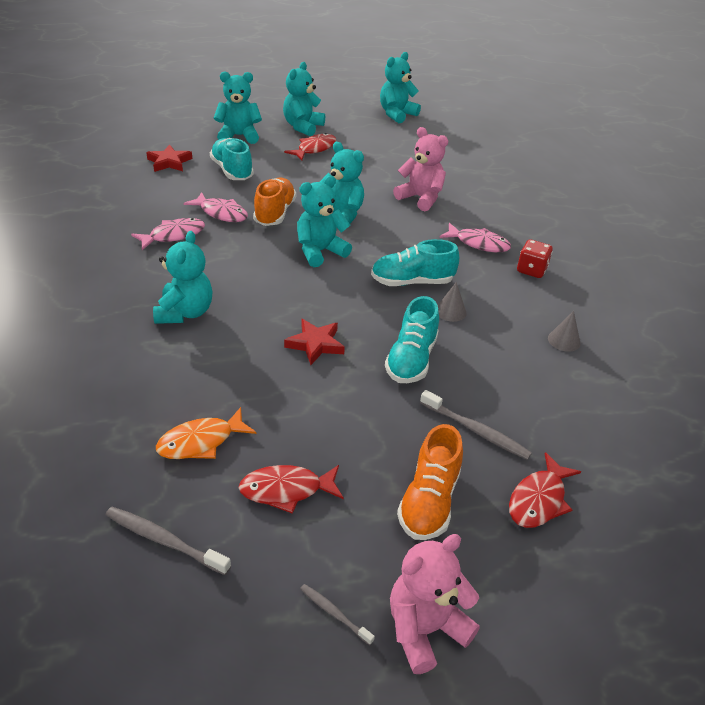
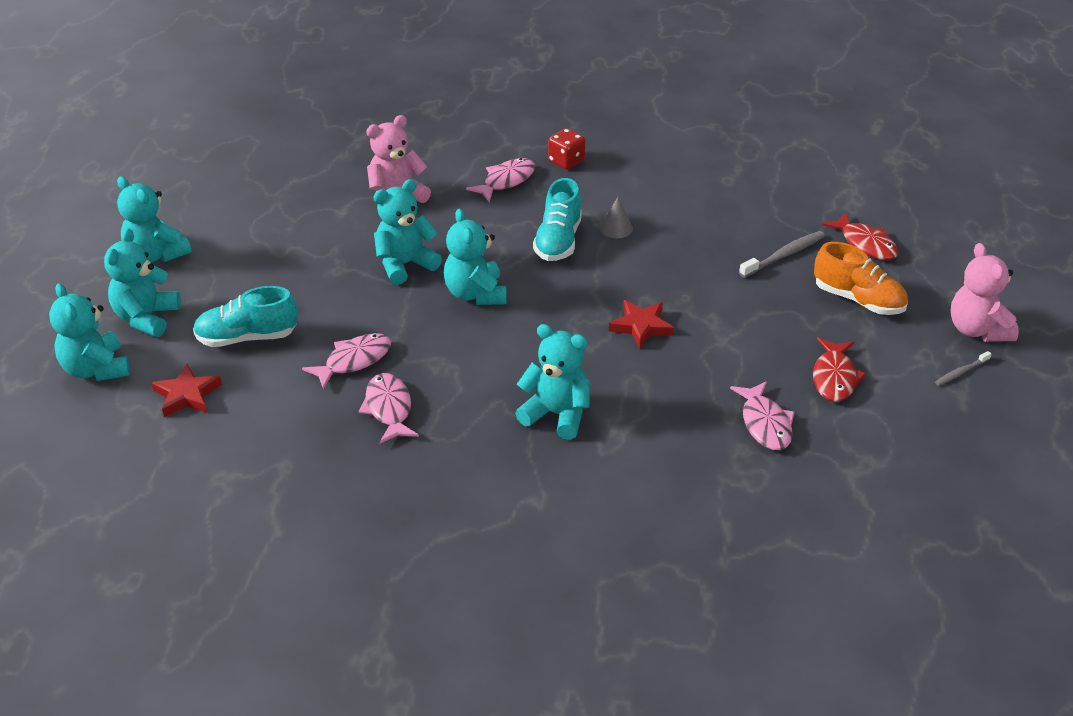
camera: 70 degrees left, 0 degrees up
(164, 541) = (881, 458): grey toothbrush -> none
(201, 442) = (765, 424): orange fish -> pink fish
(275, 213) = (375, 315): orange shoe -> none
(314, 149) = (227, 255): red fish -> none
(396, 114) = (172, 168): turquoise teddy bear -> turquoise teddy bear (96, 369)
(411, 359) = (682, 270): turquoise shoe -> none
(564, 340) = (680, 174): grey cone -> none

